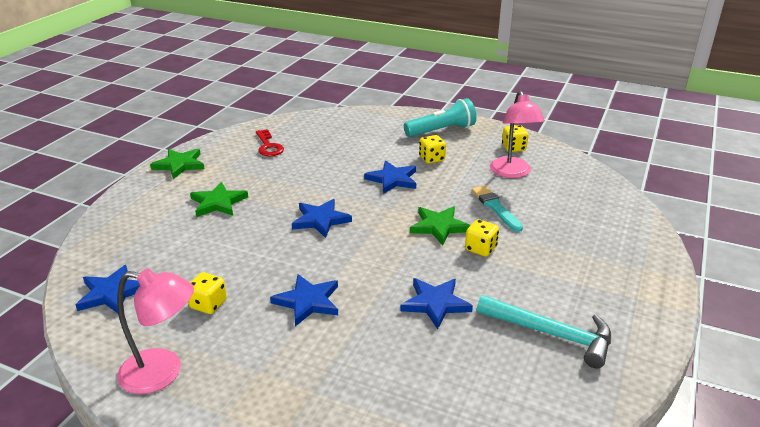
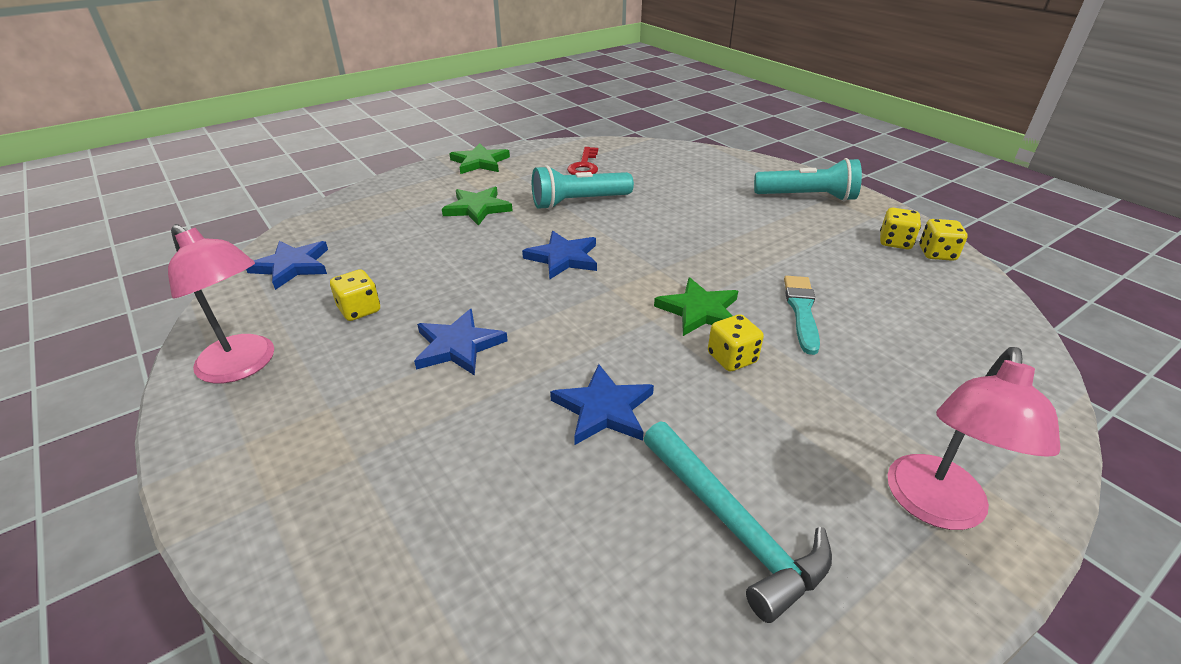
camera: 30 degrees right, 5 degrees up
(292, 176) = (578, 202): none -> turquoise flashlight
(392, 179) = (691, 237): blue star -> none
(431, 159) = (764, 226): yellow dice -> yellow dice (936, 254)
(512, 173) = (866, 273): pink lamp -> pink lamp (935, 508)

